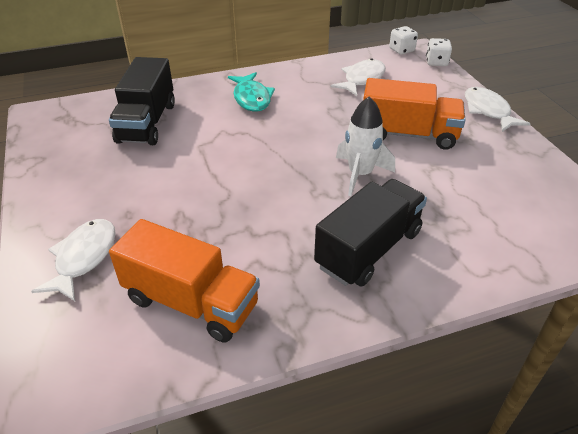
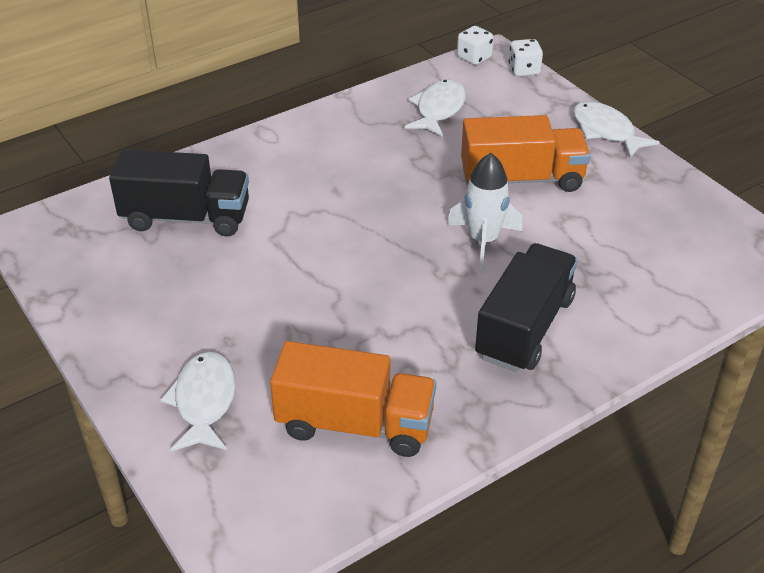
camera: 15 degrees left, 0 degrees up
(147, 123) = (186, 217): black truck -> black truck turned 75 degrees counterclockwise
(251, 98) = (307, 160): turquoise fish -> none

